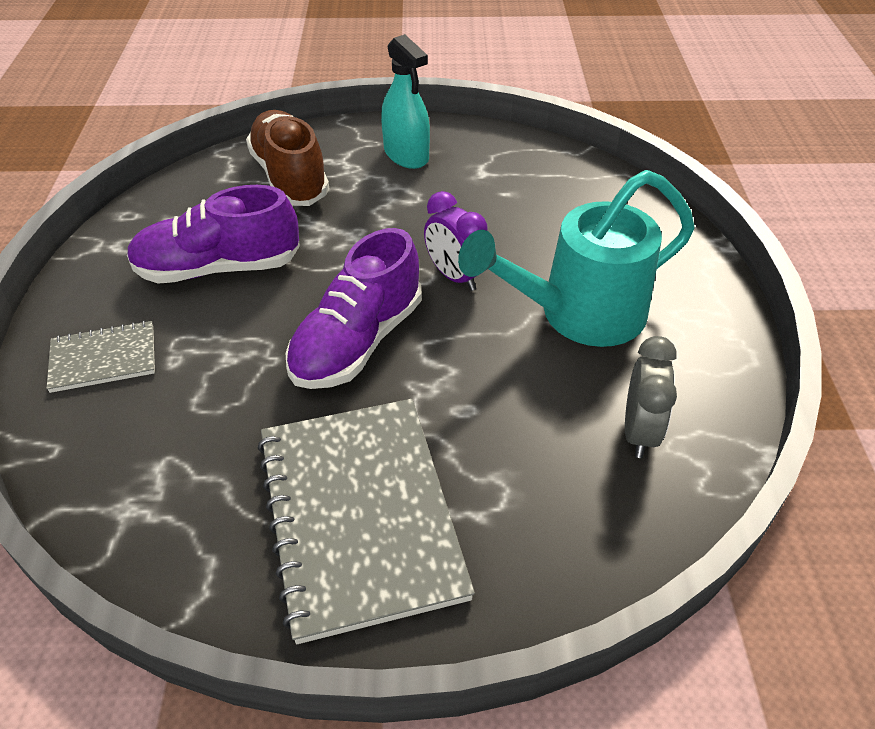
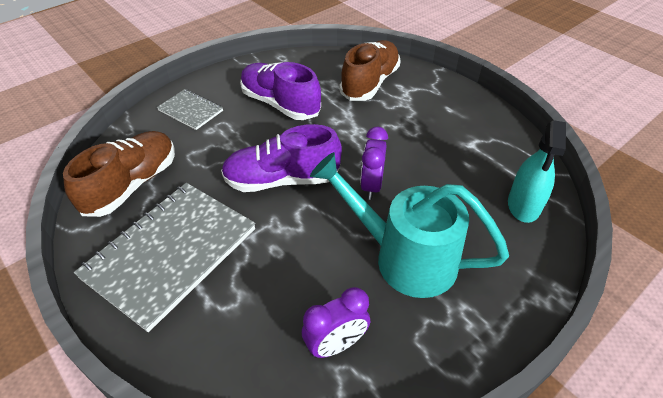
camera: 50 degrees right, 0 degrees up
(176, 498) = (132, 185): none -> brown shoe
(406, 155) = (443, 108): turquoise spray bottle -> turquoise spray bottle (523, 205)
(639, 432) = (336, 345): grey clock -> purple clock

